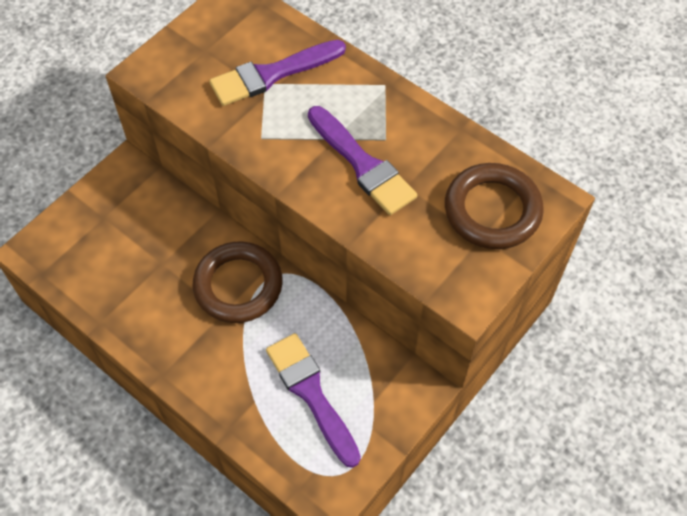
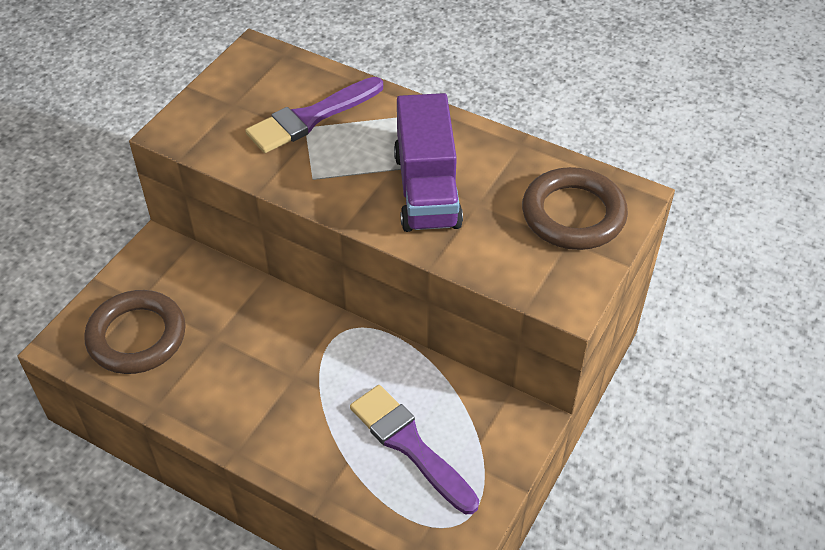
camera: 10 degrees left, 10 degrees down
(238, 285) = (305, 347): brown ring -> brown ring (137, 336)
(362, 164) = (426, 189): purple brush -> purple truck

